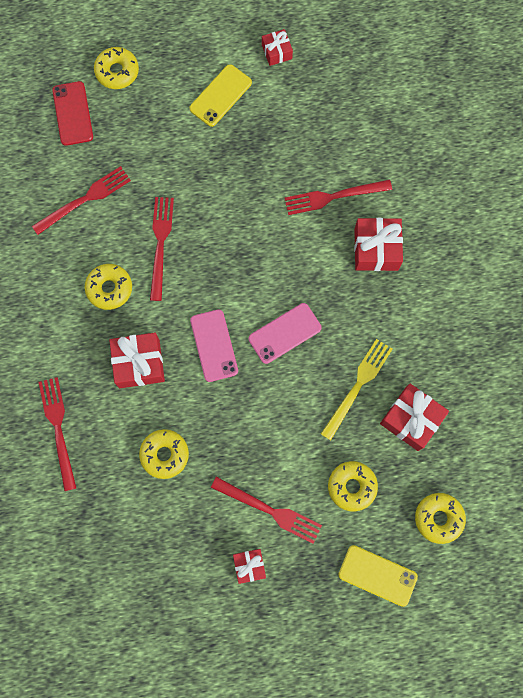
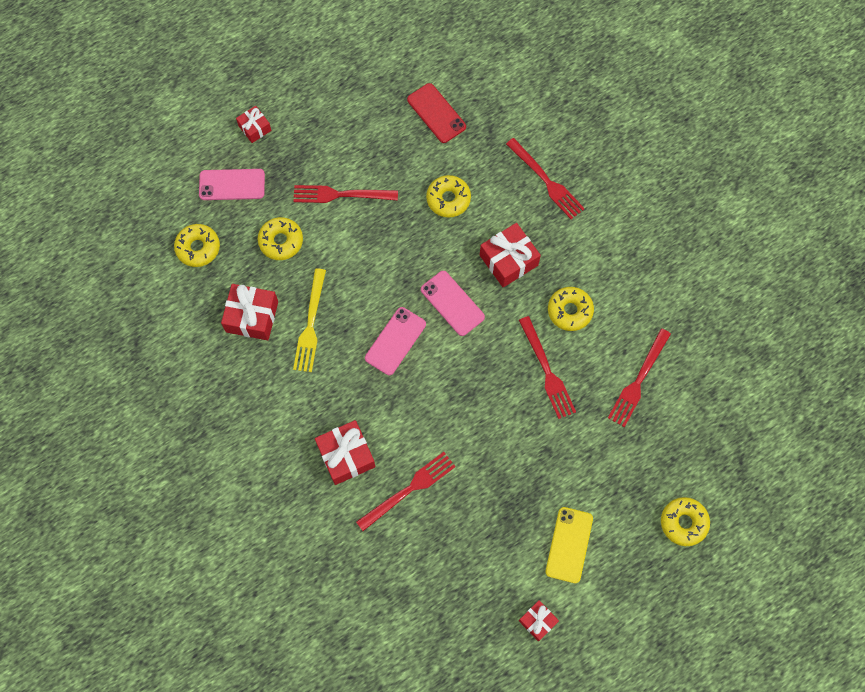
camera: 155 degrees right, 5 degrees down
(73, 113) = (700, 459): red phone -> red phone (436, 113)
(249, 565) = (338, 149): red gift -> red gift (255, 128)
(377, 575) = (232, 184): yellow phone -> pink phone

